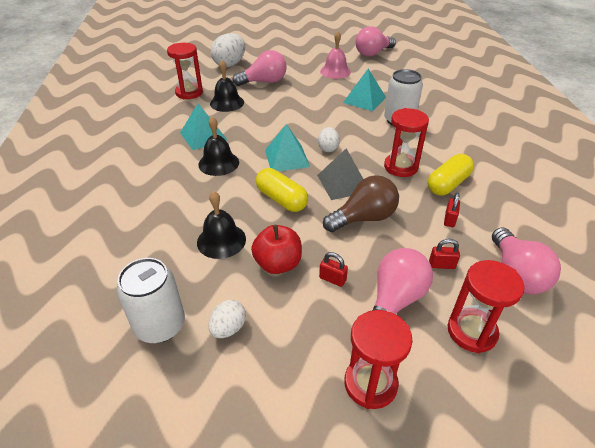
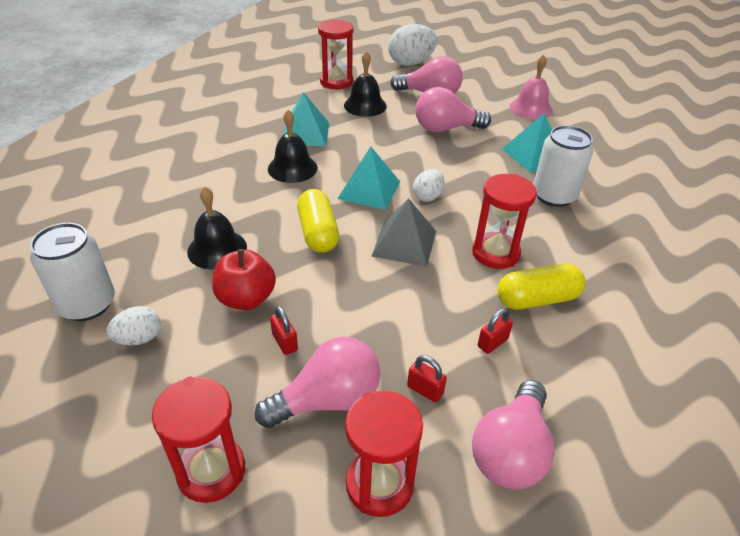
camera: 30 degrees right, 0 degrees up
(364, 218) = (387, 293): brown light bulb -> none
(373, 53) = (606, 100): pink light bulb -> pink light bulb (445, 129)

